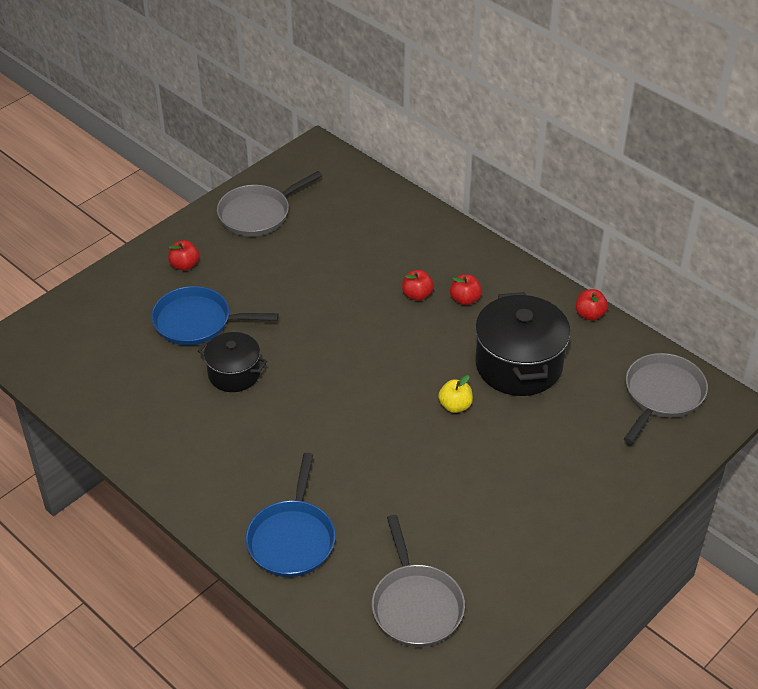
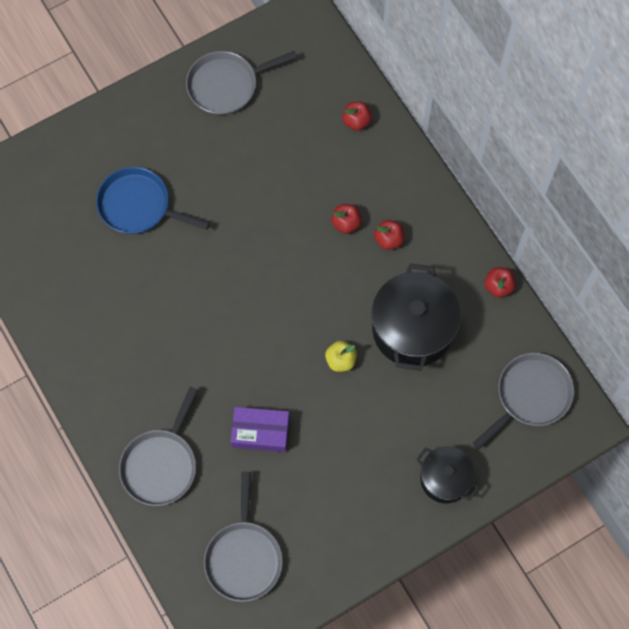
camera: 15 degrees right, 25 degrees up
(184, 265) = (143, 134): red apple -> red apple (356, 121)
(234, 374) = (156, 275): black pot -> black pot (445, 479)
(292, 539) = (161, 465): blue pan -> grey pan
(393, 485) = (260, 432): none -> purple box

